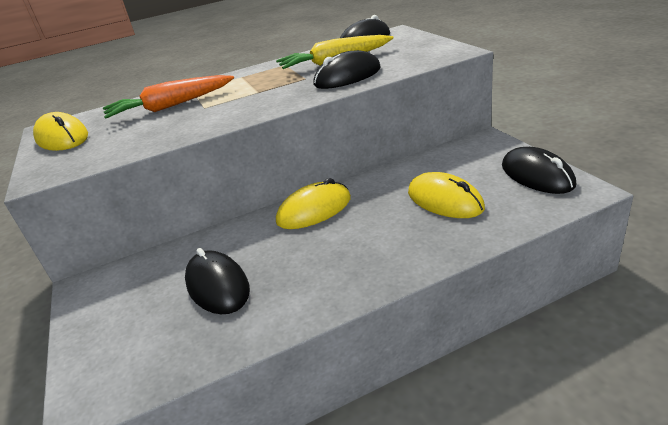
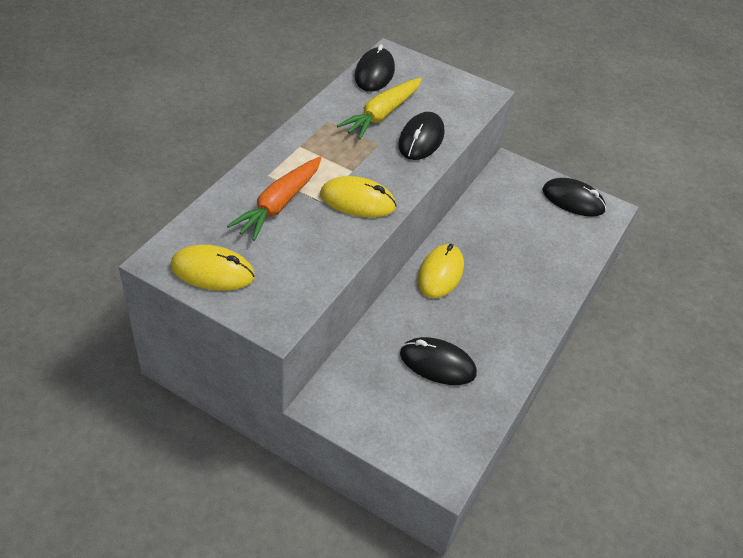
camera: 45 degrees left, 15 degrees up
(445, 200) = (530, 239): yellow mouse -> yellow mouse (357, 201)

